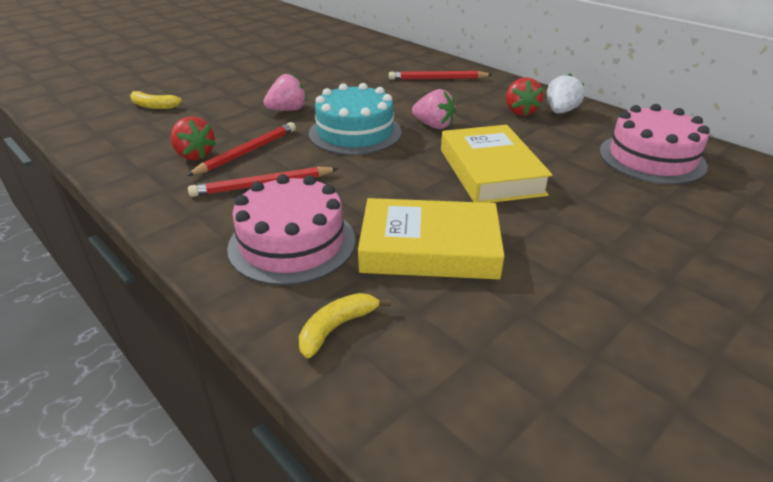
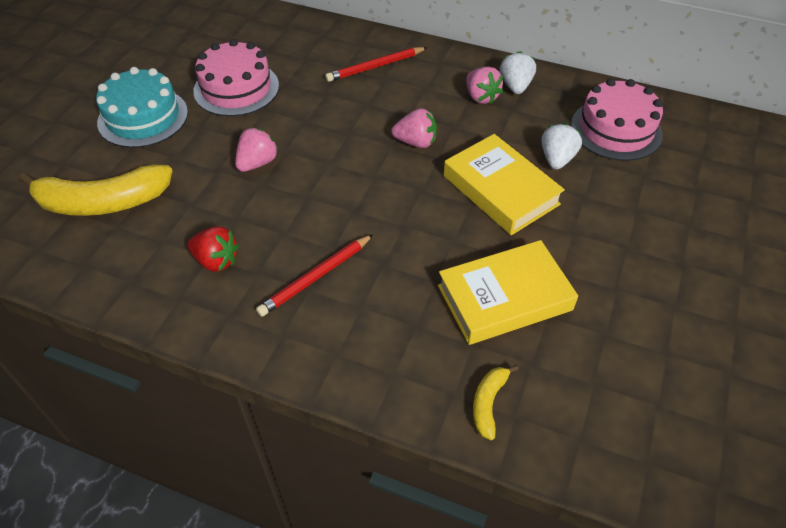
camera: 25 degrees left, 15 degrees up
(153, 106) = (102, 202): yellow banana -> yellow banana, size x2.13
(247, 152) = (265, 238): red pencil -> none
(292, 243) = (394, 335): pink cake -> pink cake (236, 88)
(355, 133) = (349, 176): turquoise cake -> turquoise cake (143, 117)
(520, 112) = (481, 97): red strawberry -> pink strawberry
(568, 164) = (557, 159): none -> white strawberry

